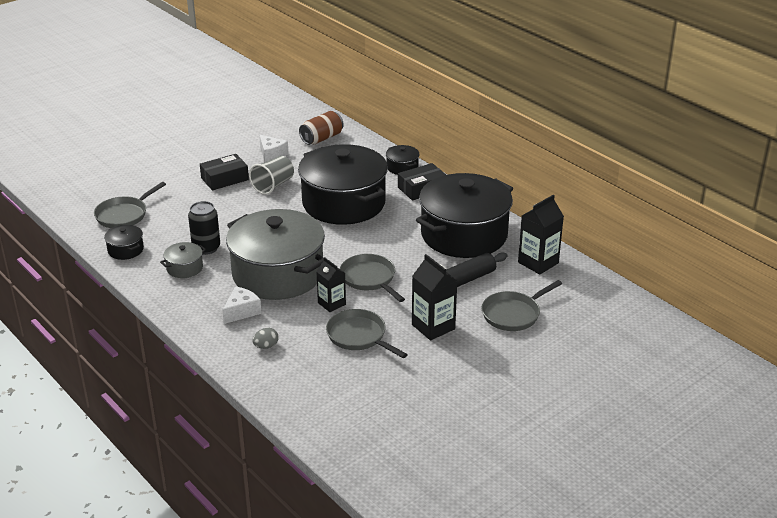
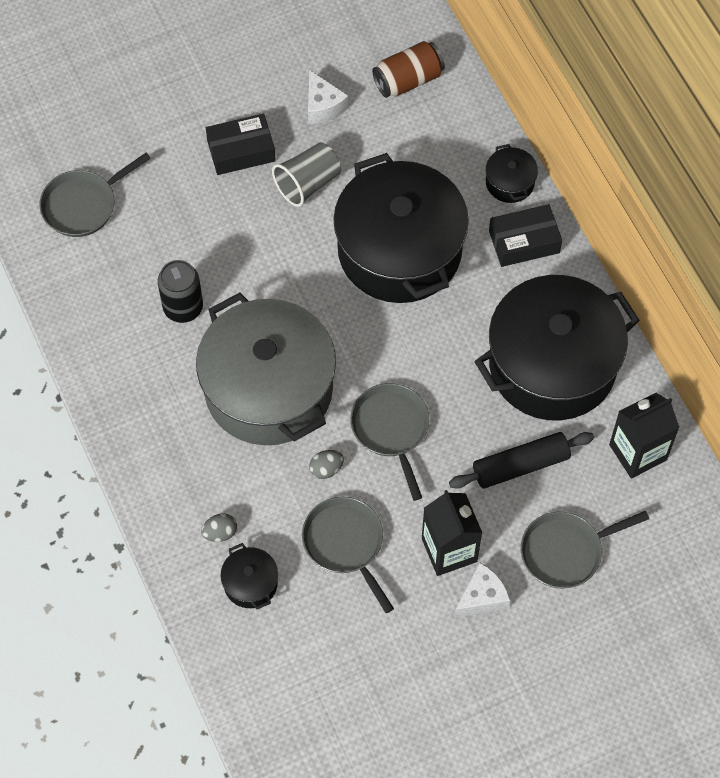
camera: 15 degrees right, 30 degrees up
(125, 250) = (73, 286): black pot -> black pot (250, 583)
(184, 268) = (145, 345): grey pot -> none
(241, 311) = (203, 455): white cheese -> white cheese (482, 597)
(331, 304) = (326, 469): black carton -> grey egg

